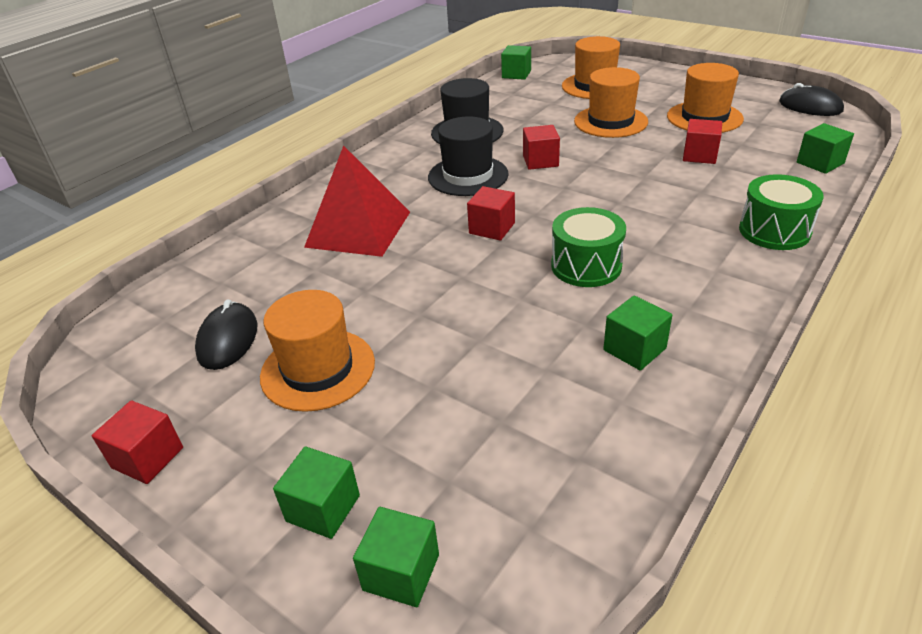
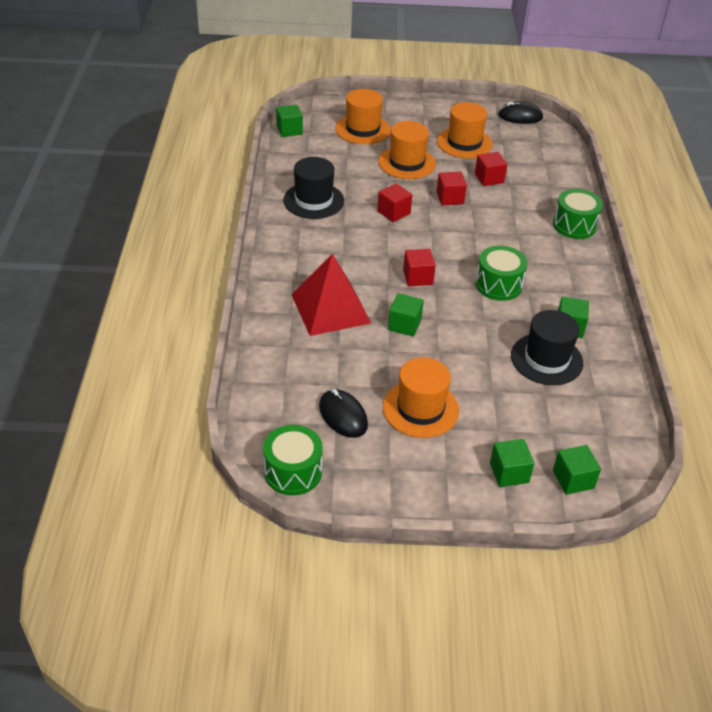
camera: 40 degrees left, 5 degrees up
(101, 376) = (293, 472): none -> green drum
(147, 458) = (388, 497): red cube -> red cube (450, 198)
(468, 176) = (357, 240): black hat -> black hat (546, 359)
(820, 163) = (560, 165): green cube -> green cube (404, 324)

